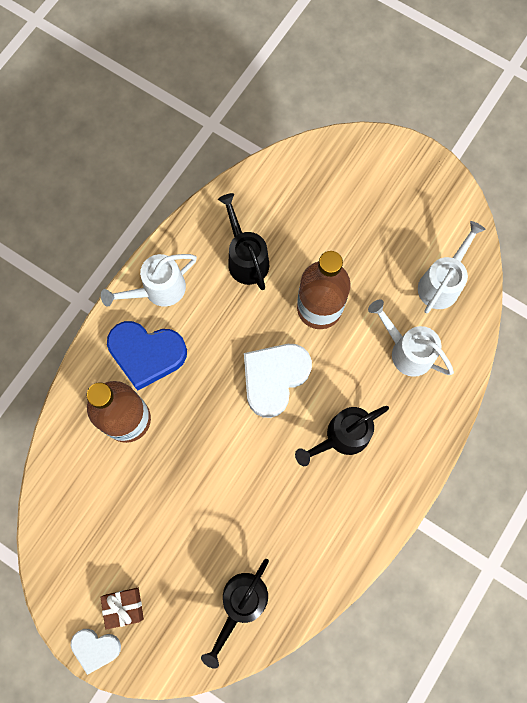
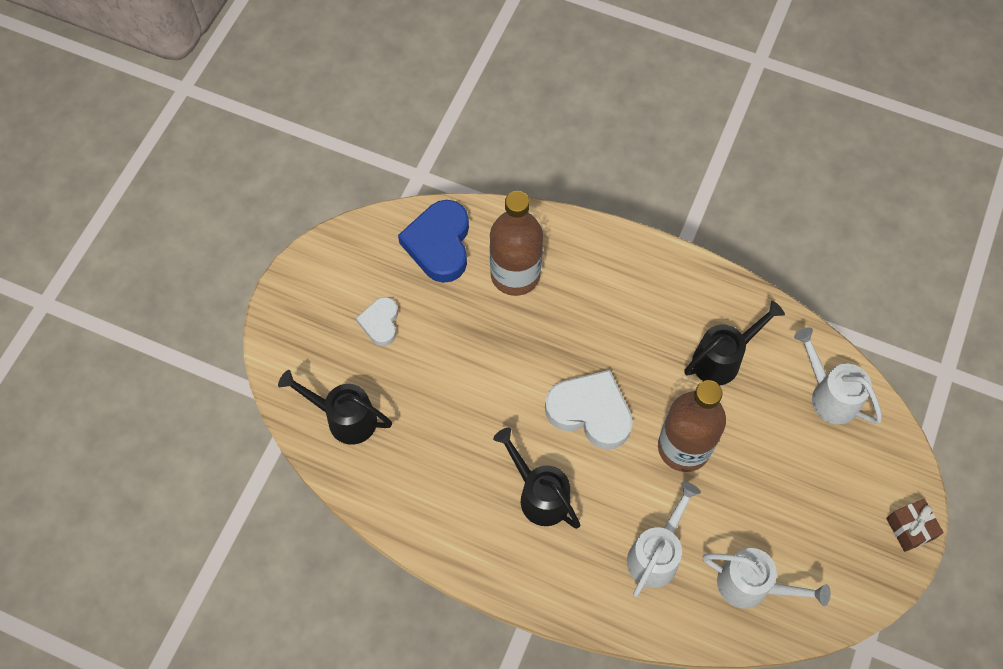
camera: 80 degrees right, 10 degrees down
(95, 648) = (285, 291): white heart -> white heart (380, 323)
(124, 606) = (328, 309): brown gift -> brown gift (909, 528)
(147, 354) = (588, 279): blue heart -> blue heart (439, 244)
(158, 290) = (662, 277): white watering can -> white watering can (829, 395)

